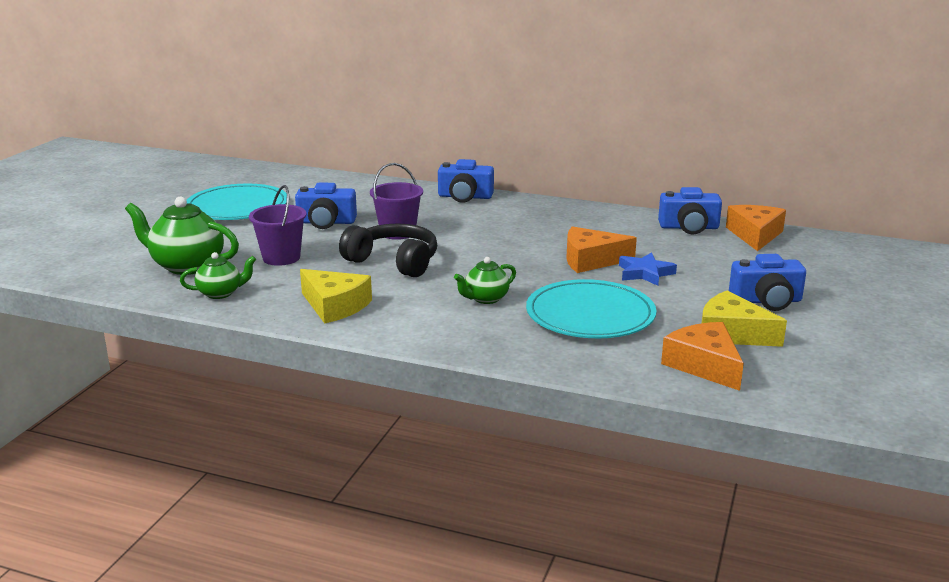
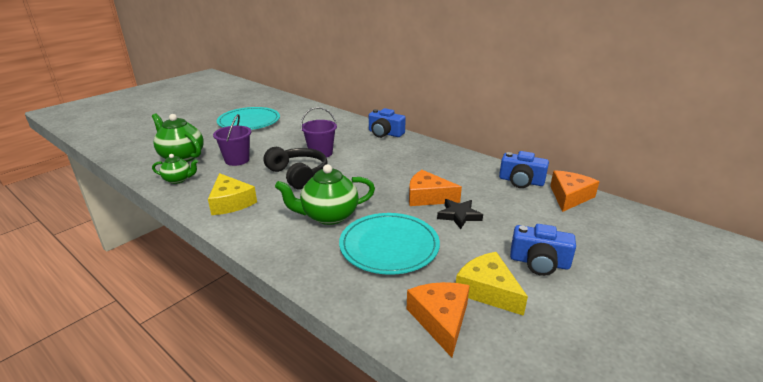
camera: 20 degrees right, 5 degrees up
(326, 222) = (286, 139): blue camera -> none
(485, 299) = (328, 216): green teapot -> green teapot, size x1.75
(645, 273) = (459, 216): blue star -> black star

